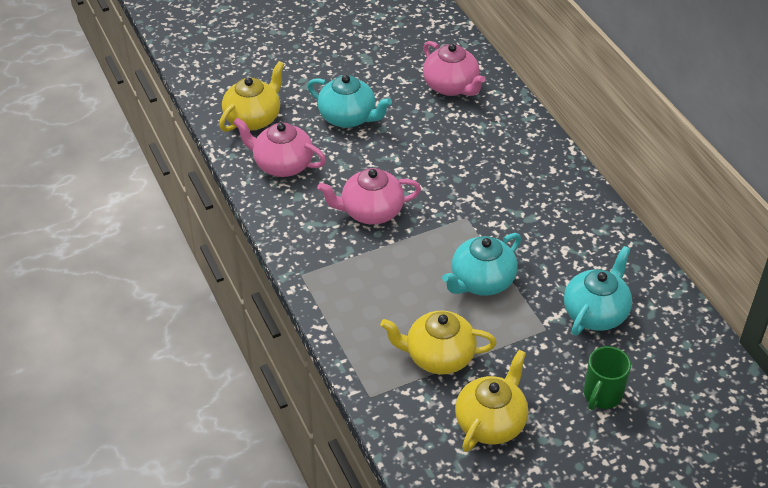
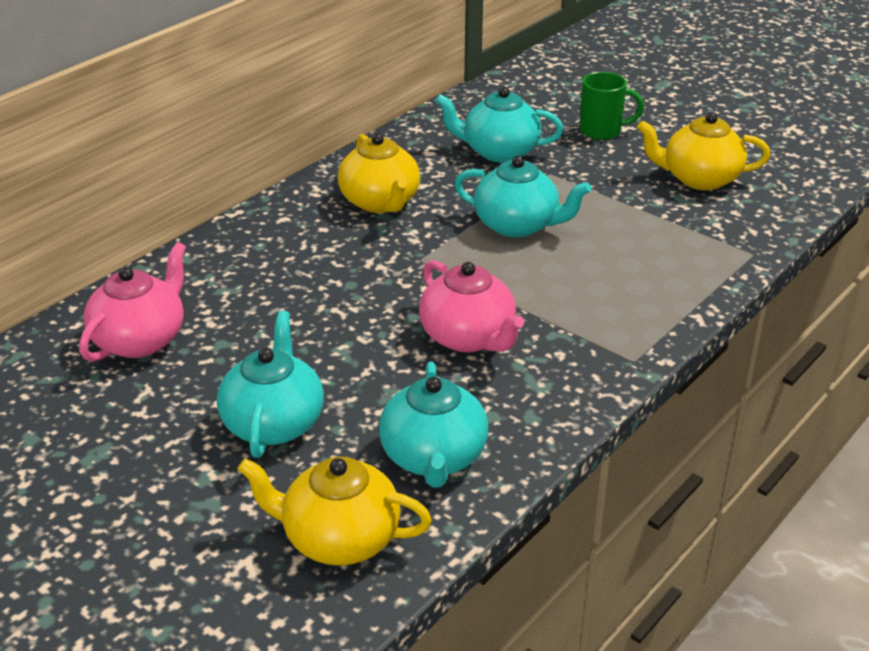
camera: 115 degrees left, 10 degrees down
(282, 164) = (433, 457): pink teapot -> turquoise teapot
(438, 356) = (652, 226): yellow teapot -> yellow teapot (380, 202)

